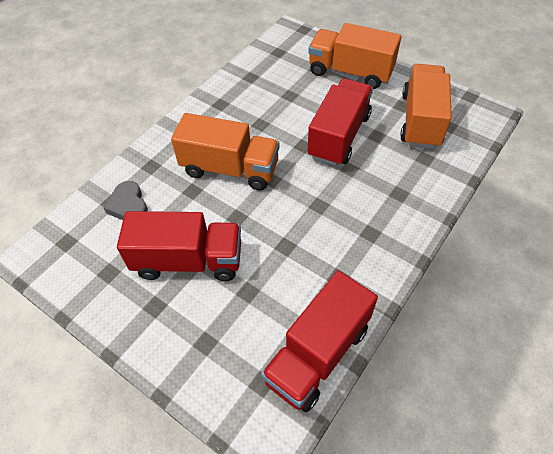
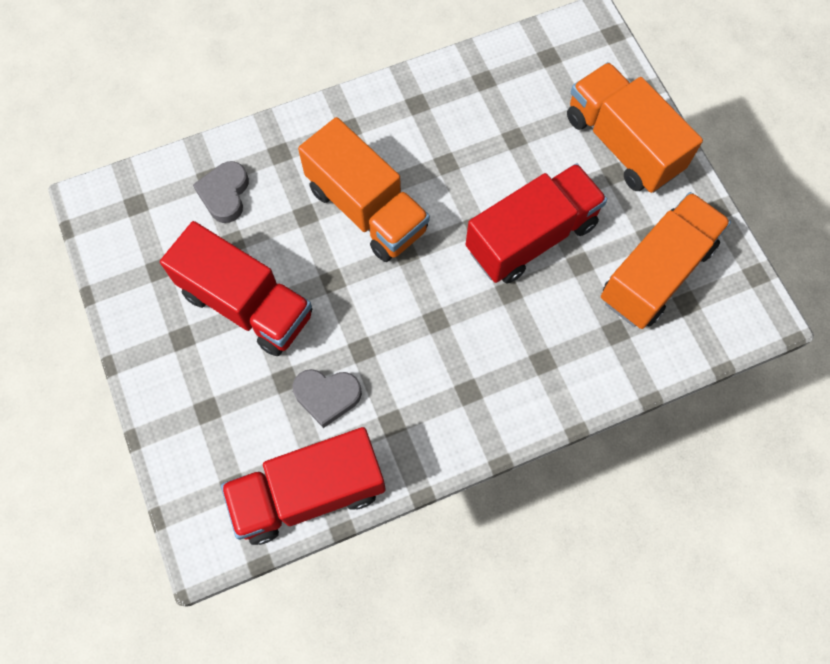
camera: 30 degrees right, 15 degrees up
(284, 286) = (327, 396): none -> grey heart

